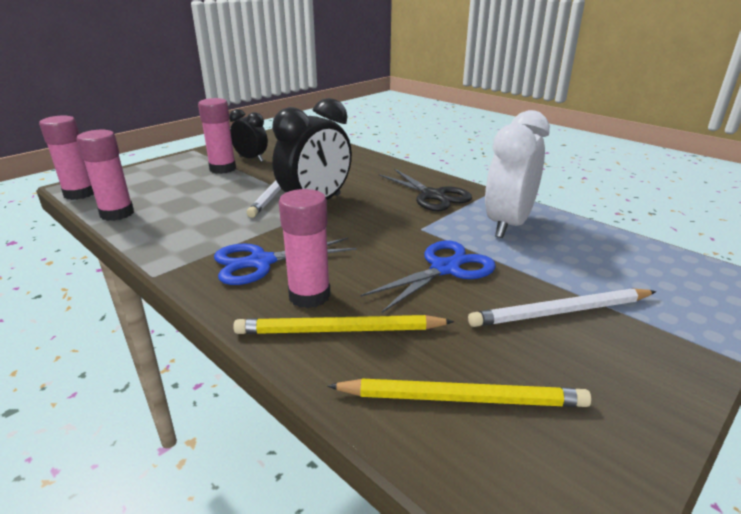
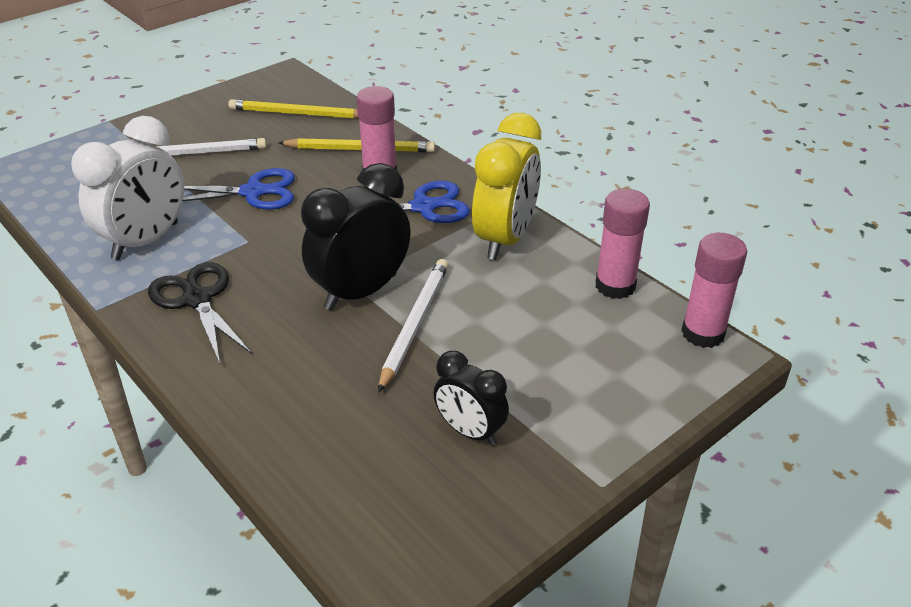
camera: 175 degrees left, 10 degrees up
(189, 239) = (505, 239): none -> yellow clock
(223, 169) = (514, 396): pink glue stick -> none
(445, 269) = (253, 192): blue scissors -> blue scissors turned 150 degrees counterclockwise

